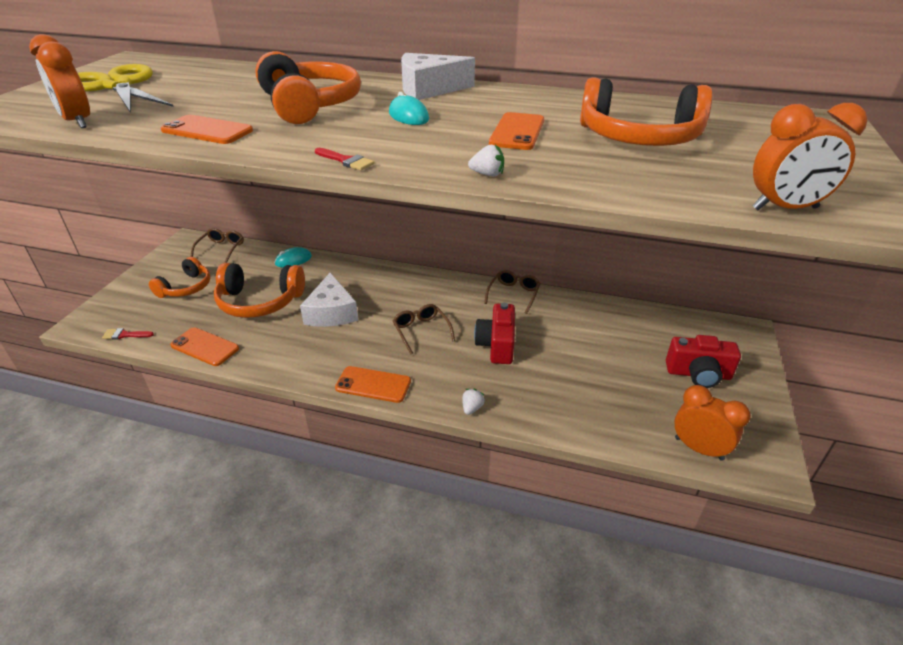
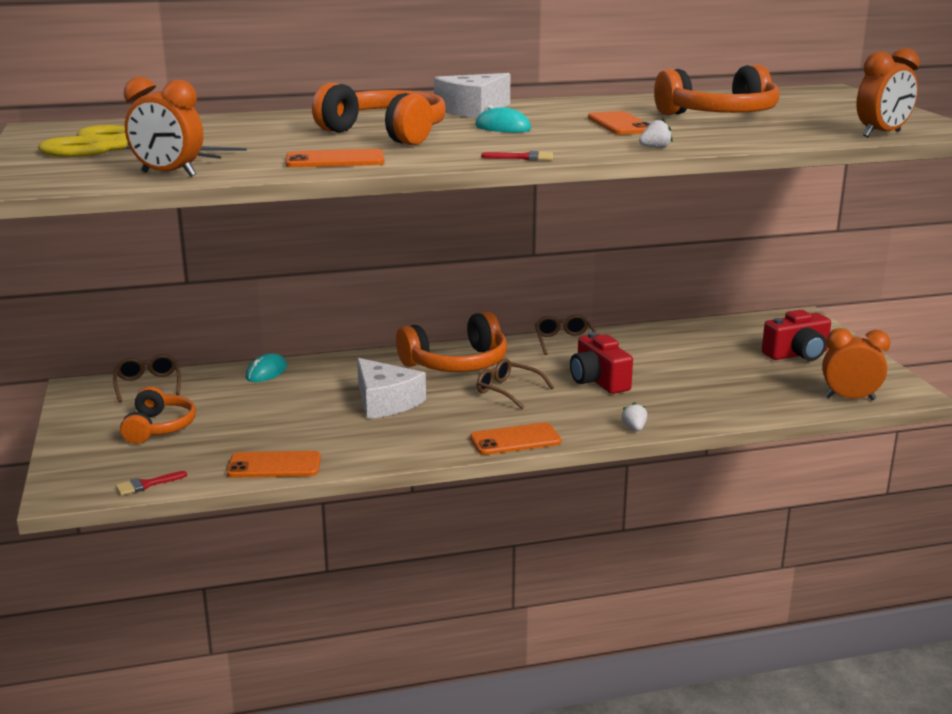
camera: 30 degrees left, 15 degrees down
(259, 302) = (281, 415): orange headphones -> orange headphones (457, 364)

